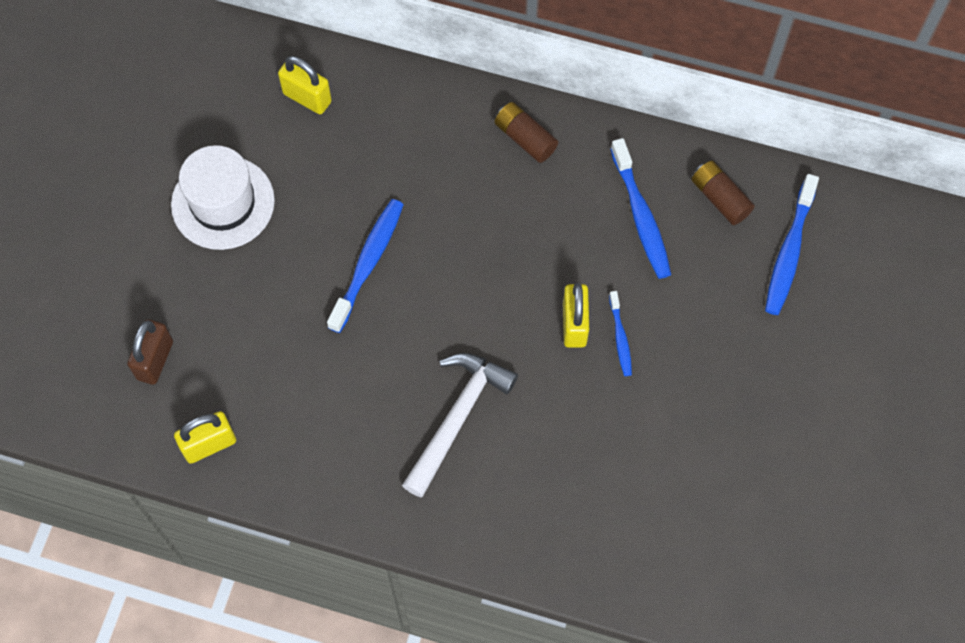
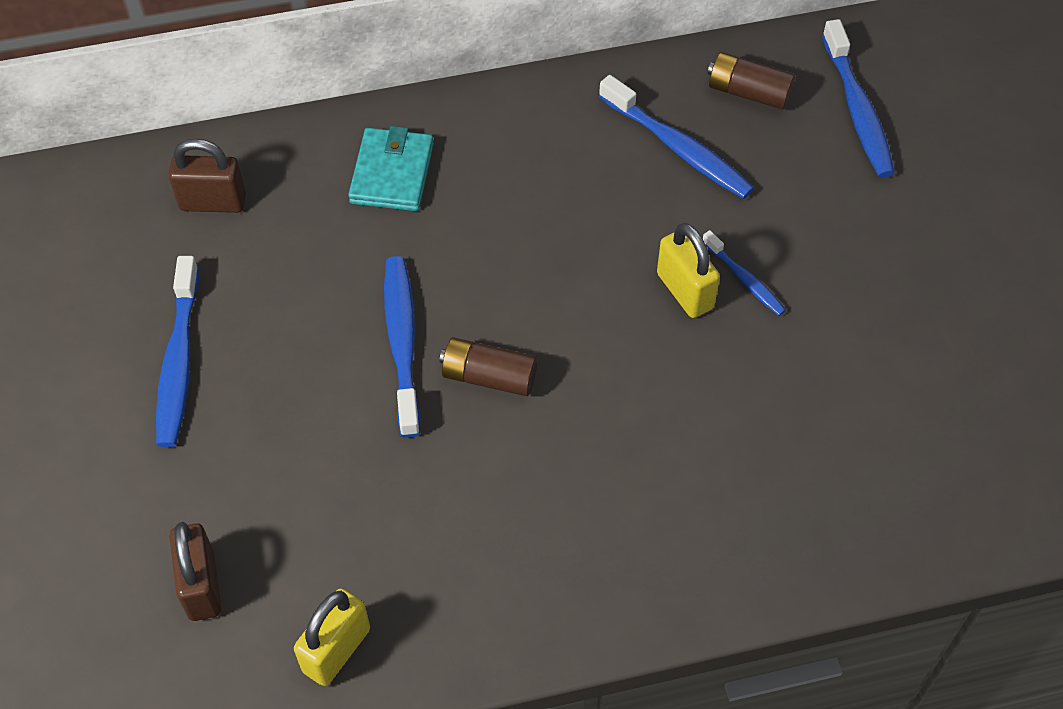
camera: 30 degrees left, 10 degrees down
(223, 202) = (179, 362): white hat -> blue toothbrush
(307, 98) = (213, 202): yellow padlock -> brown padlock
(435, 136) = (392, 173): none -> turquoise wallet
(457, 418) = (622, 458): white hammer -> none
(525, 138) = (496, 130): brown battery -> brown battery (489, 377)

